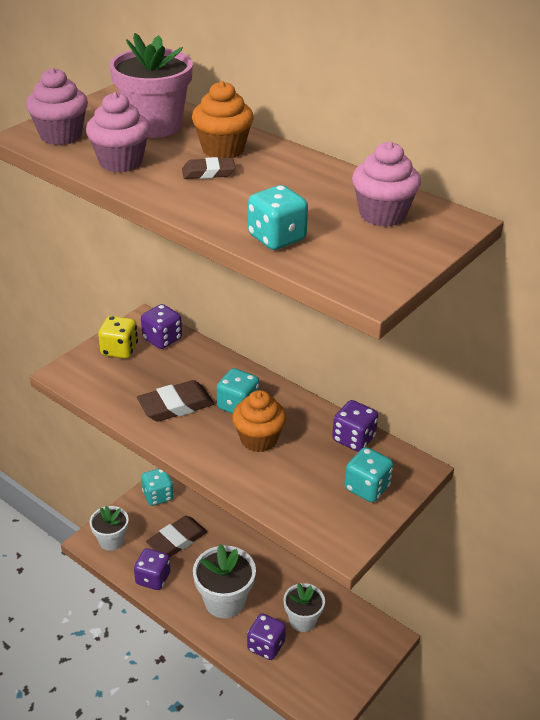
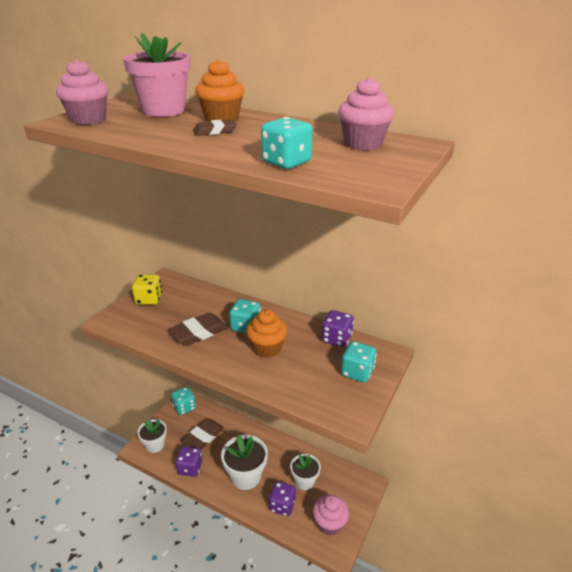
camera: 10 degrees left, 5 degrees down
(121, 162) = (141, 130): pink cupcake -> pink cupcake (329, 524)
(162, 339) = (180, 289): purple dice -> none

